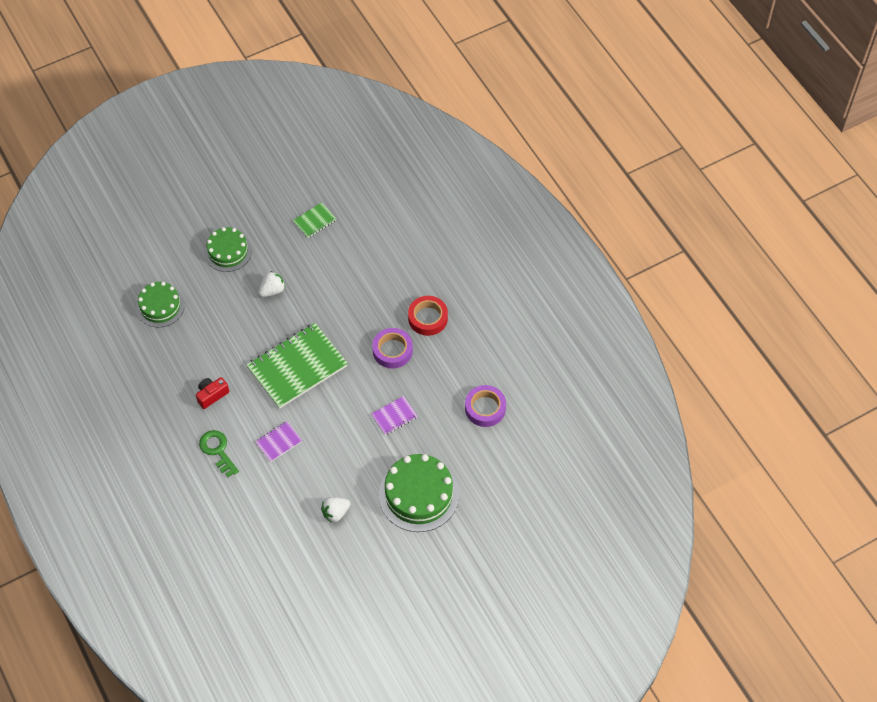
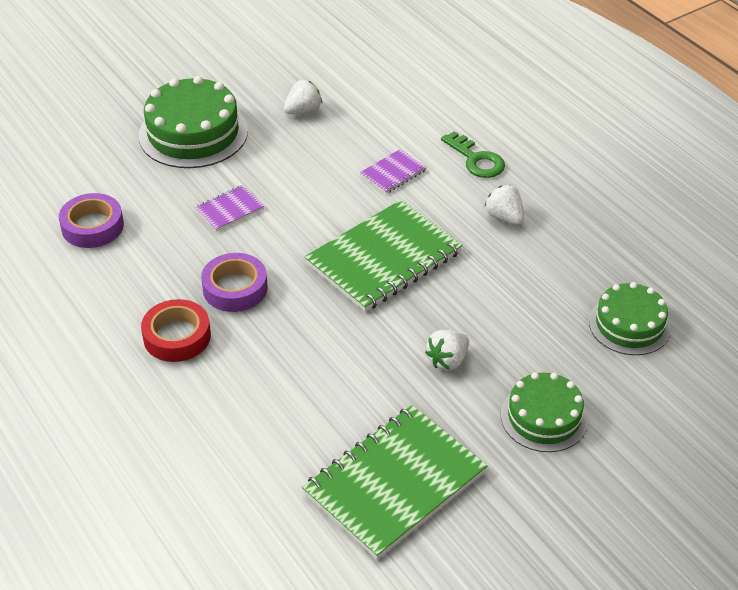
camera: 175 degrees right, 15 degrees down
(212, 395) = (504, 217): red camera -> white strawberry
(314, 221) = (395, 483): green notebook -> green notebook, size x2.19

